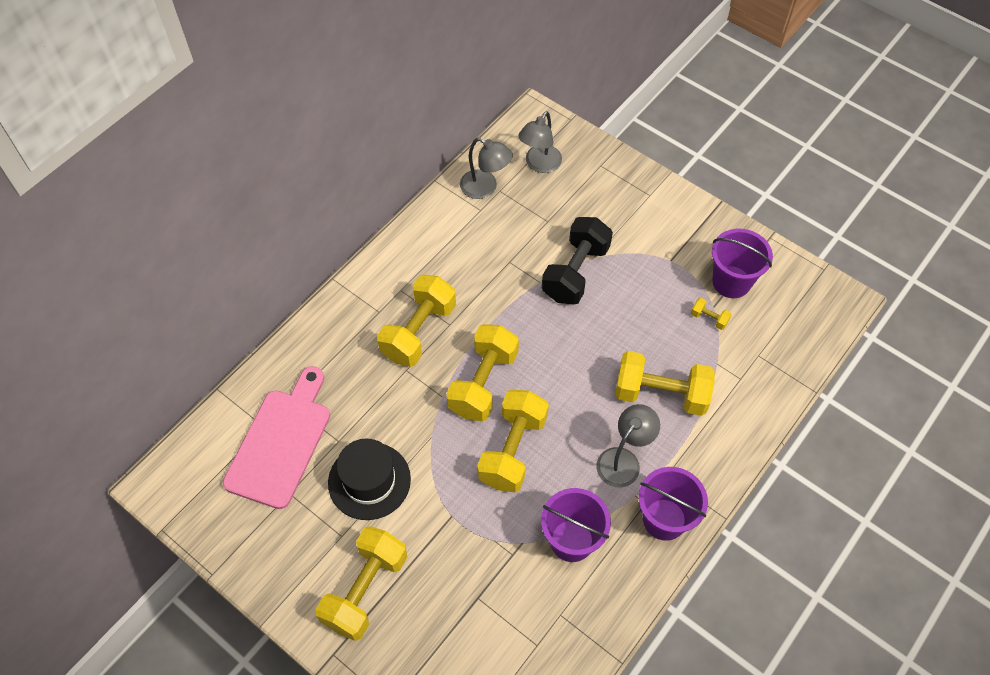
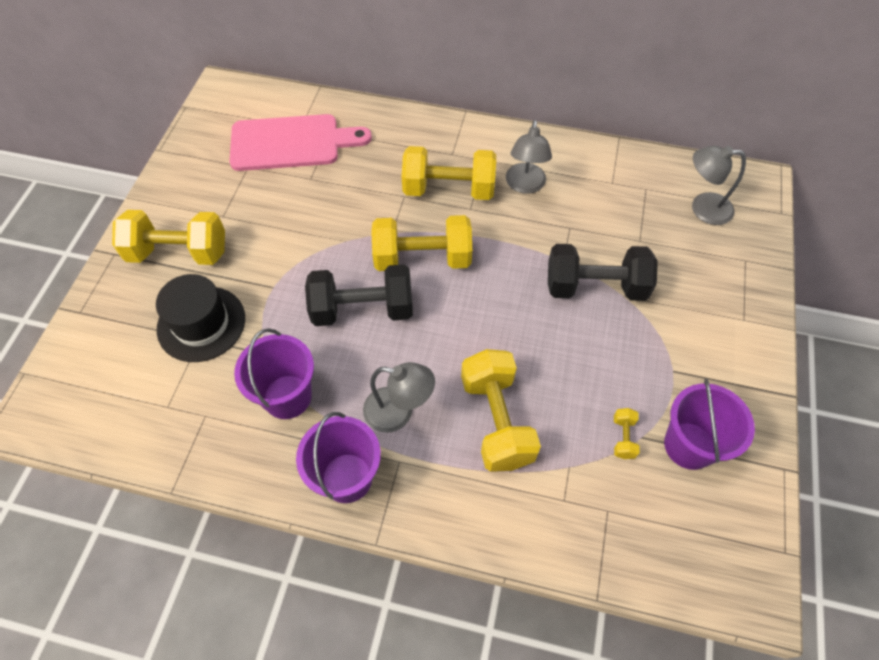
camera: 65 degrees right, 0 degrees up
(369, 481) = (282, 214): black hat -> black hat (201, 323)
(485, 188) = (640, 177): grey lamp -> grey lamp (525, 185)
(513, 450) = (363, 309): yellow dumbbell -> black dumbbell

